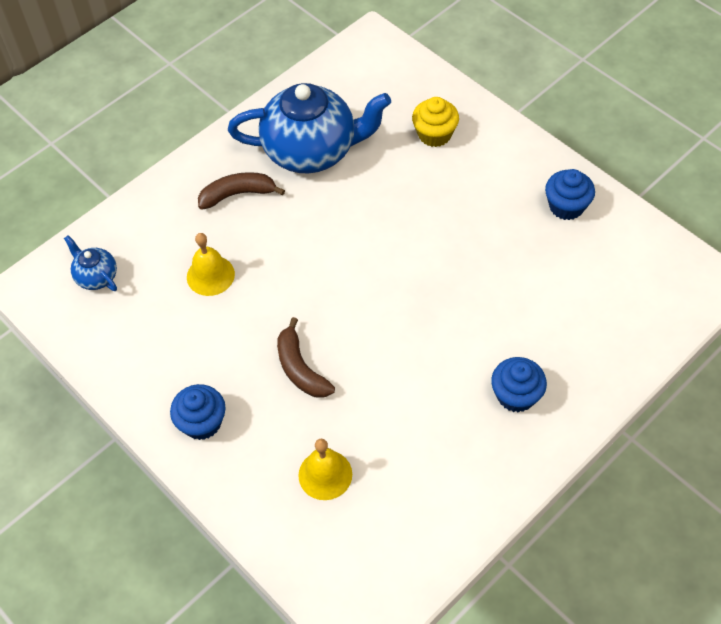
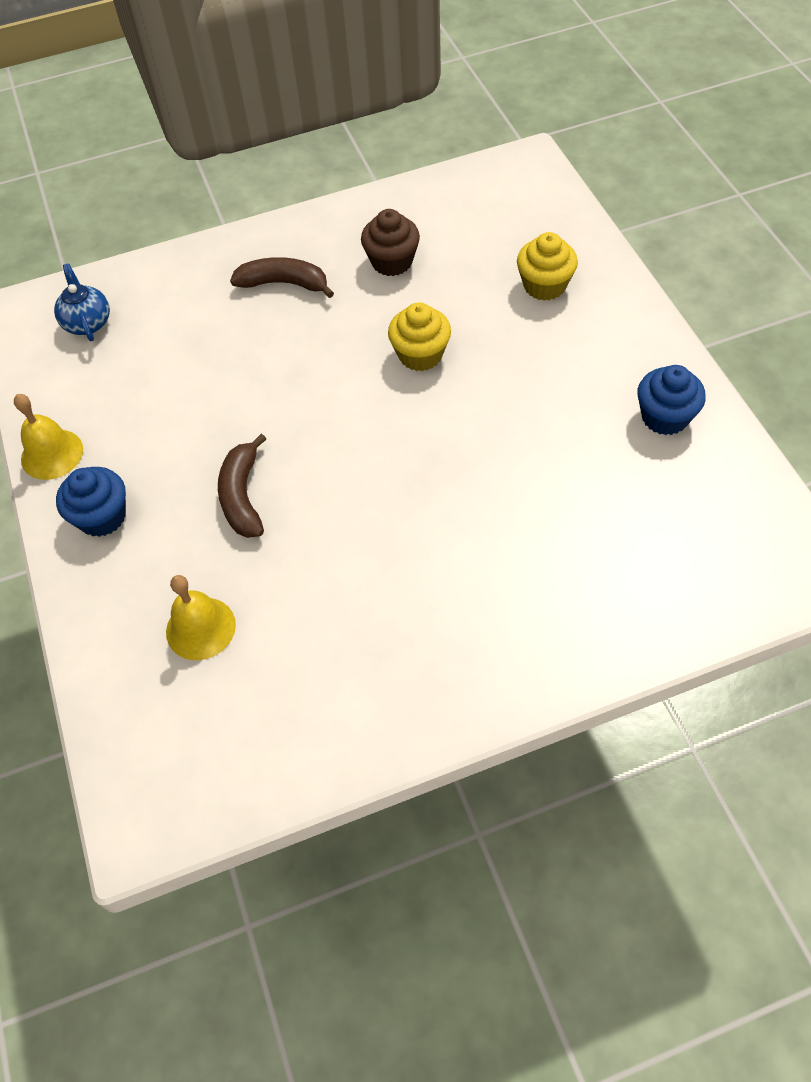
camera: 25 degrees right, 0 degrees up
(210, 275) = (205, 360): yellow bell -> yellow bell (52, 454)
(311, 151) = (392, 262): blue teapot -> brown cupcake
(372, 217) = (420, 355): none -> yellow cupcake
(516, 395) = (479, 622): blue cupcake -> none

